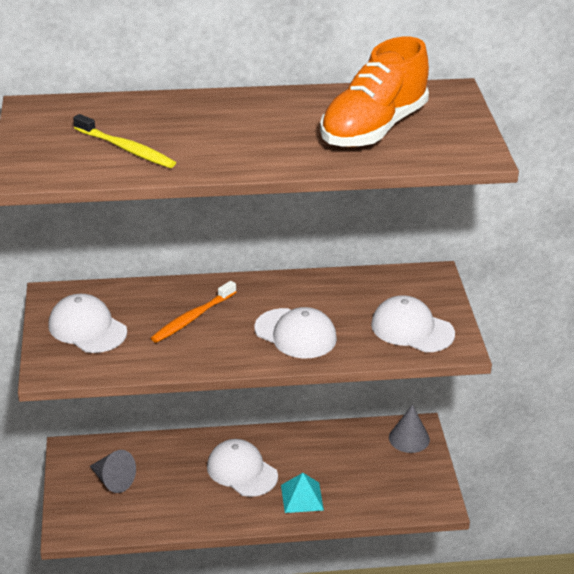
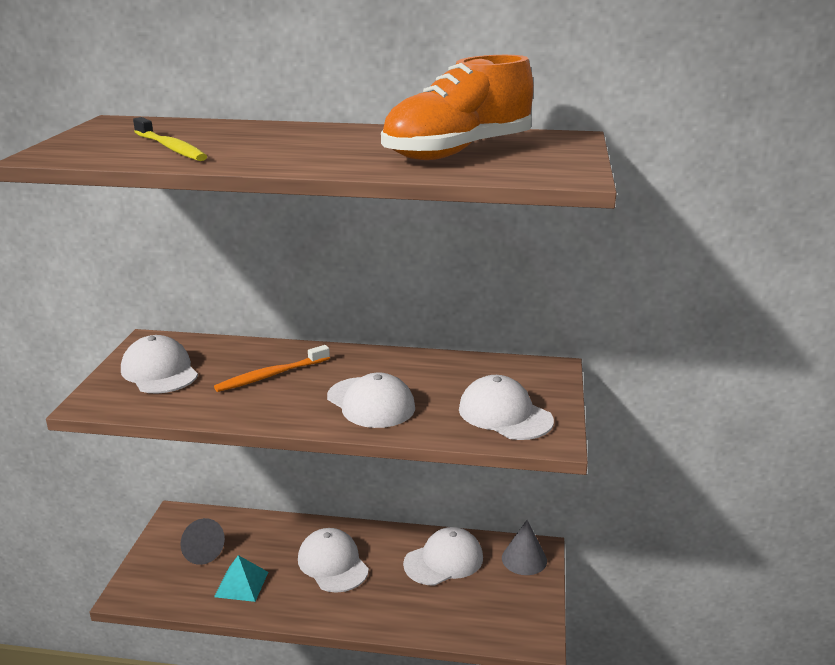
camera: 15 degrees right, 10 degrees down
(302, 497) = (384, 602): turquoise pyramid -> turquoise pyramid (241, 584)
(339, 451) = (444, 560): none -> white cap

